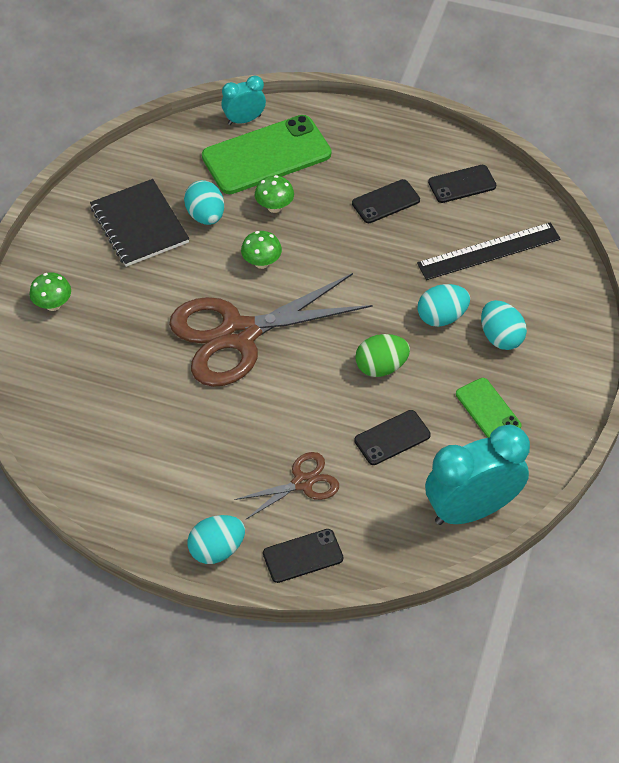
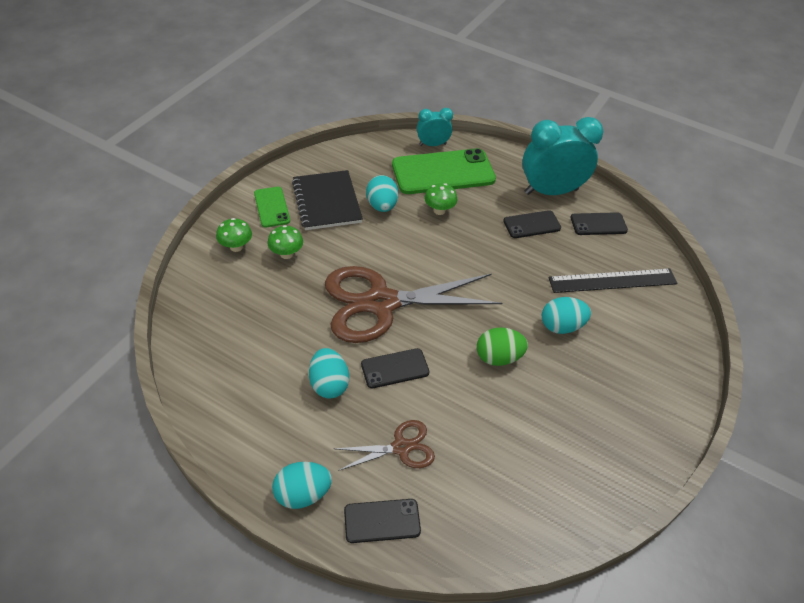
camera: 10 degrees right, 5 degrees down
(261, 262) = (417, 250): green mushroom -> green mushroom (286, 254)
(392, 438) = (494, 424): black phone -> black phone (395, 368)
(471, 509) = (556, 512): turquoise clock -> turquoise clock (551, 191)
(488, 410) = (589, 418): green phone -> green phone (272, 207)
(500, 337) = (611, 355): turquoise egg -> turquoise egg (329, 384)

